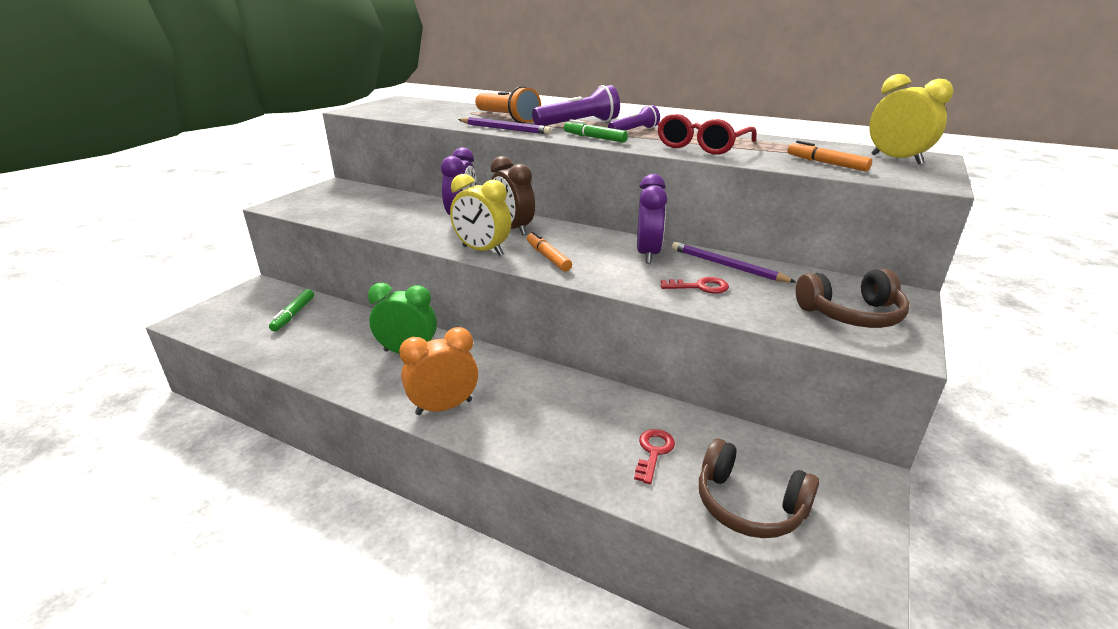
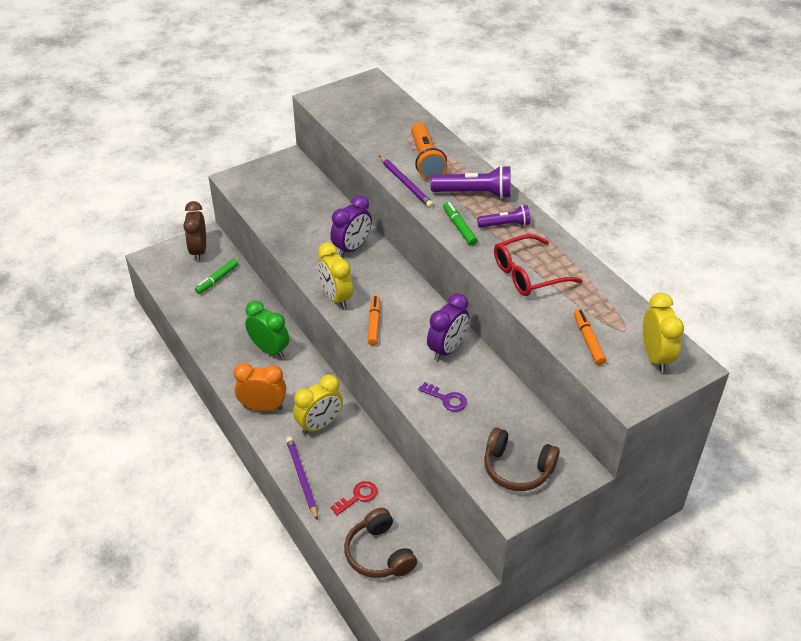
camera: 30 degrees right, 15 degrees up
(513, 229) = (377, 277): brown clock -> brown clock (199, 251)
(533, 398) = (319, 425): none -> yellow clock
(700, 287) = (446, 399): red key -> purple key
(727, 266) = (490, 386): purple pencil -> purple pencil (301, 478)

